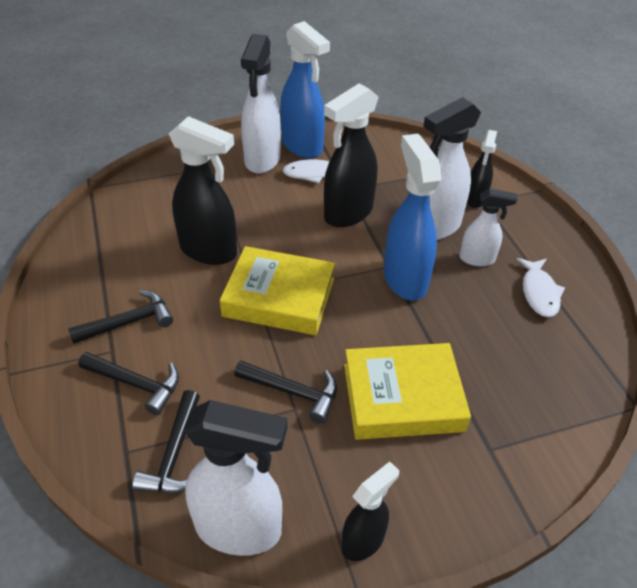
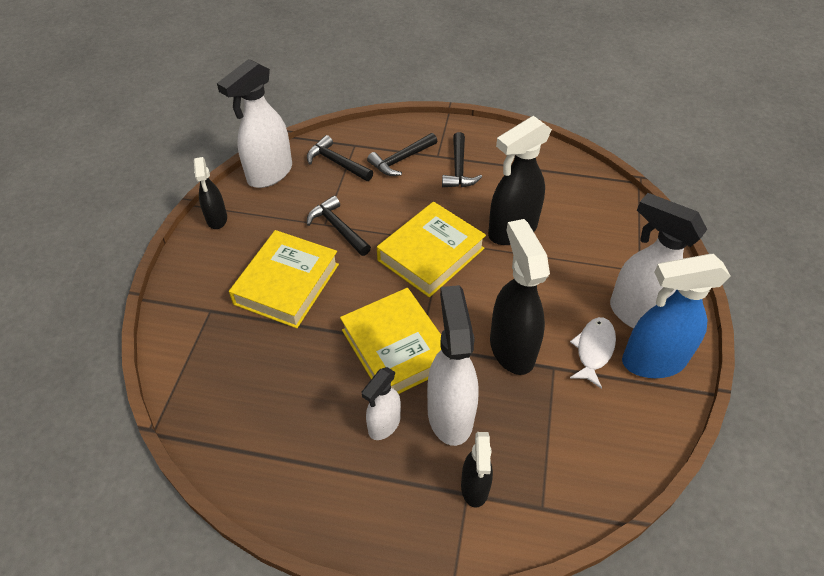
camera: 120 degrees right, 5 degrees up
(292, 392) = (338, 228): black hammer -> black hammer turned 90 degrees clockwise
(405, 279) = (396, 348): blue spray bottle -> yellow book
(475, 199) = (474, 488): black spray bottle -> black spray bottle turned 135 degrees counterclockwise
(539, 293) = (308, 450): white fish -> none

